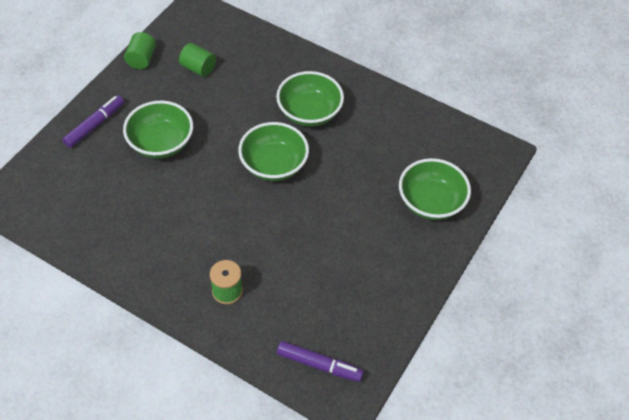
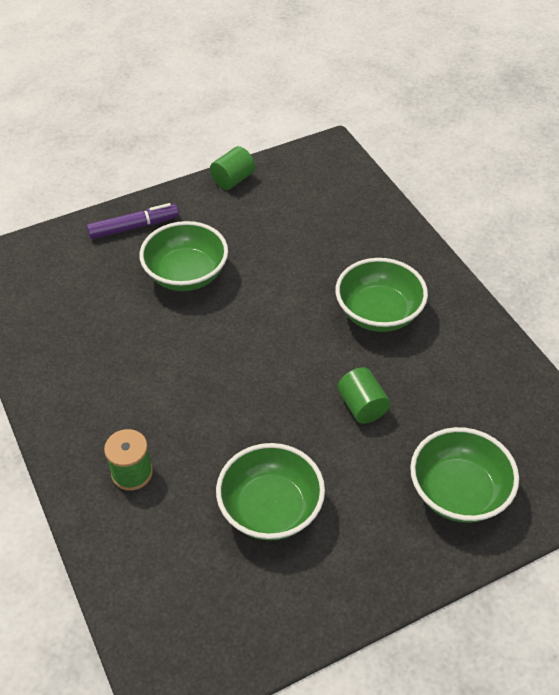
camera: 35 degrees right, 5 degrees down
(198, 68) = (286, 213): green cylinder -> green cylinder (362, 406)
(273, 165) = (292, 354): green bowl -> green bowl (271, 509)
(319, 365) = (169, 622): purple marker -> none

